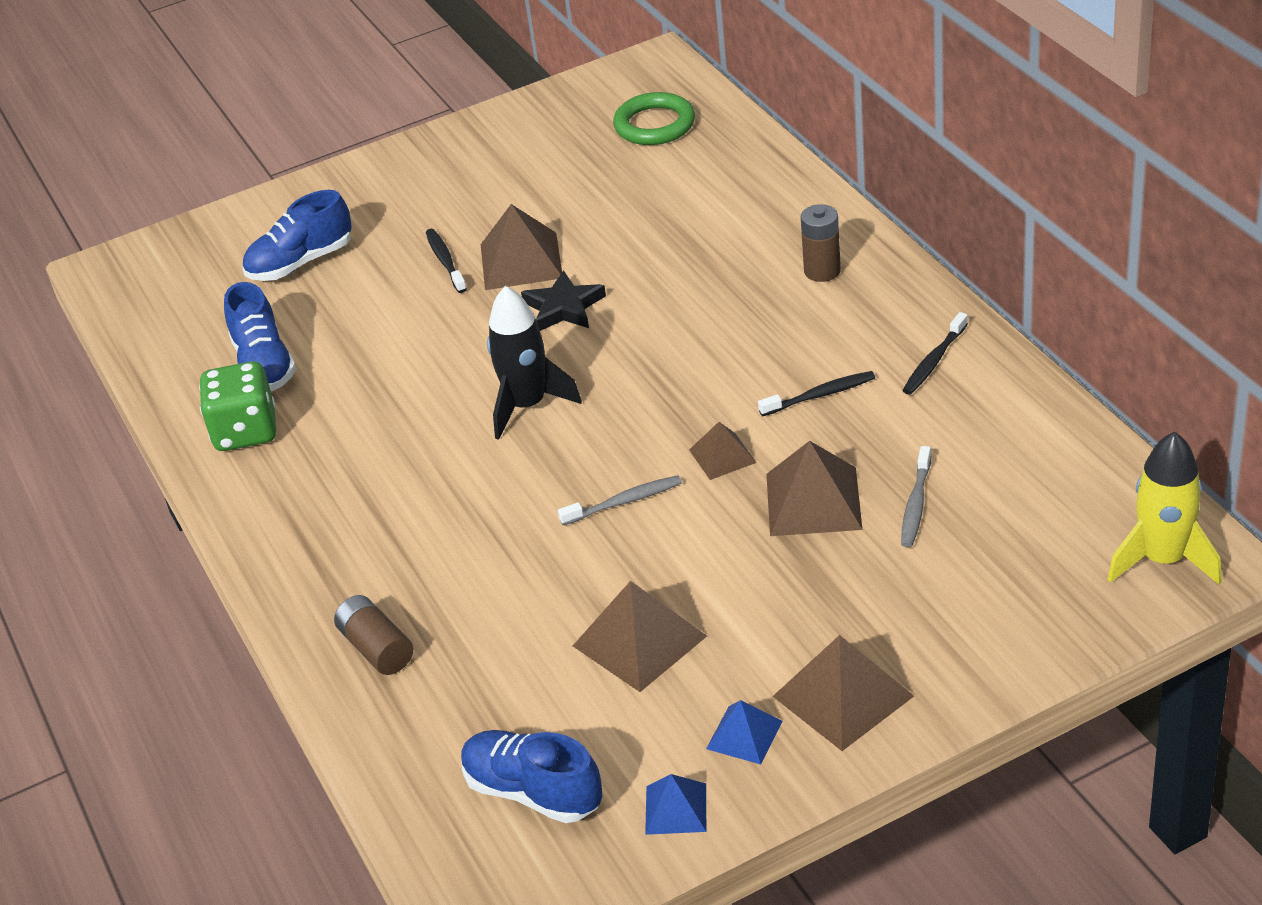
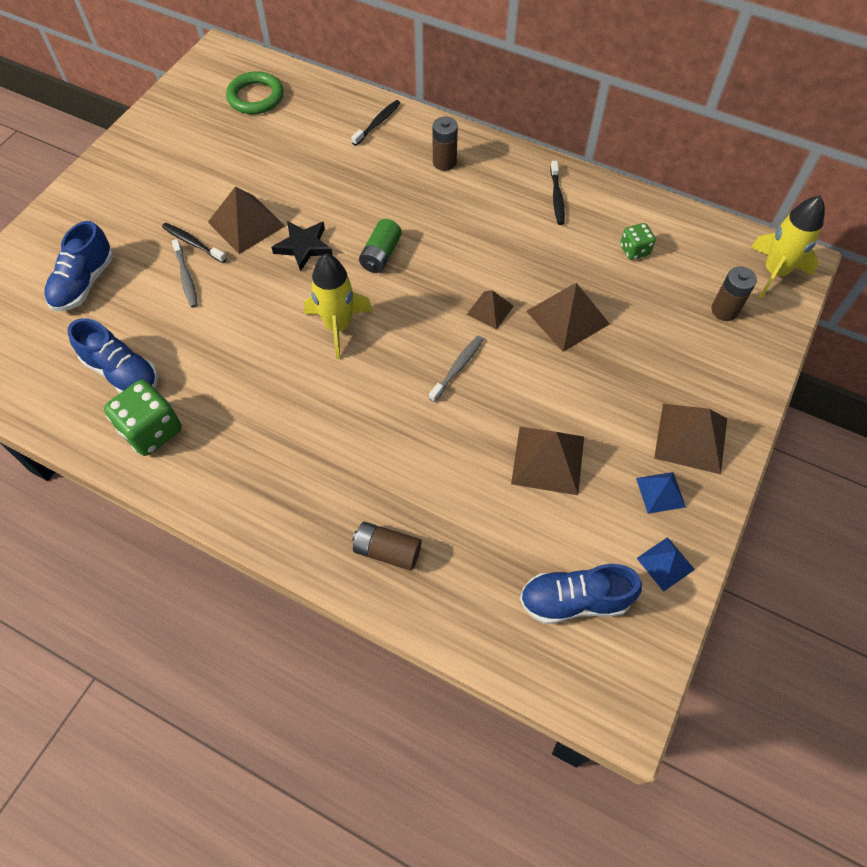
camera: 40 degrees left, 20 degrees up
(527, 406) = (338, 326): black rocket -> yellow rocket
(645, 348) = (381, 255): none -> green battery
(820, 395) = (512, 245): black toothbrush -> black toothbrush (377, 123)
(916, 504) = (624, 294): grey toothbrush -> grey toothbrush (186, 278)
(981, 459) = (634, 250): none -> green dice
(1039, 575) = (724, 310): none -> brown battery

